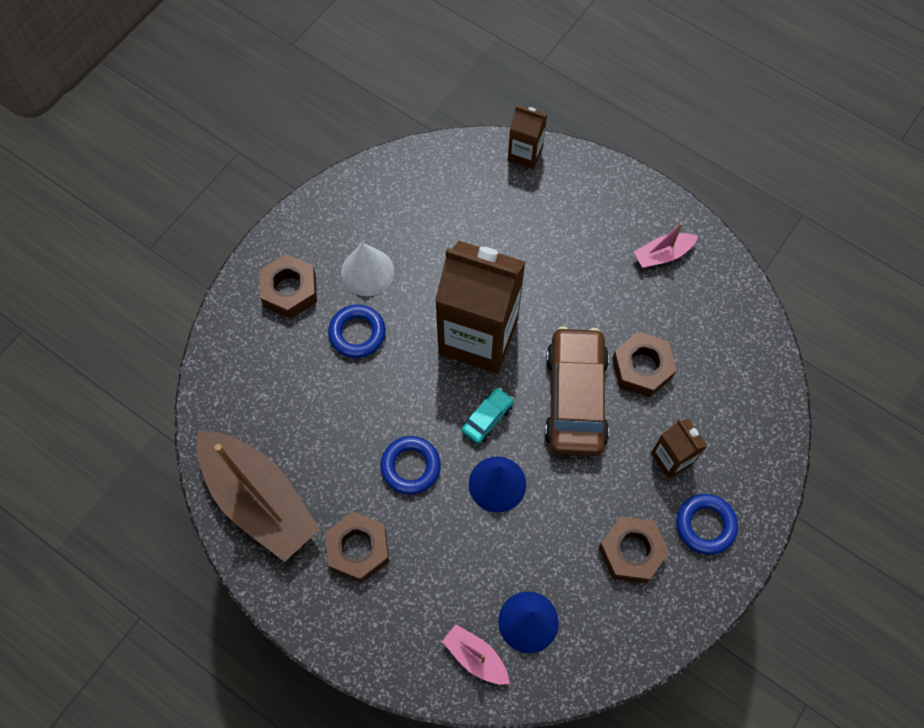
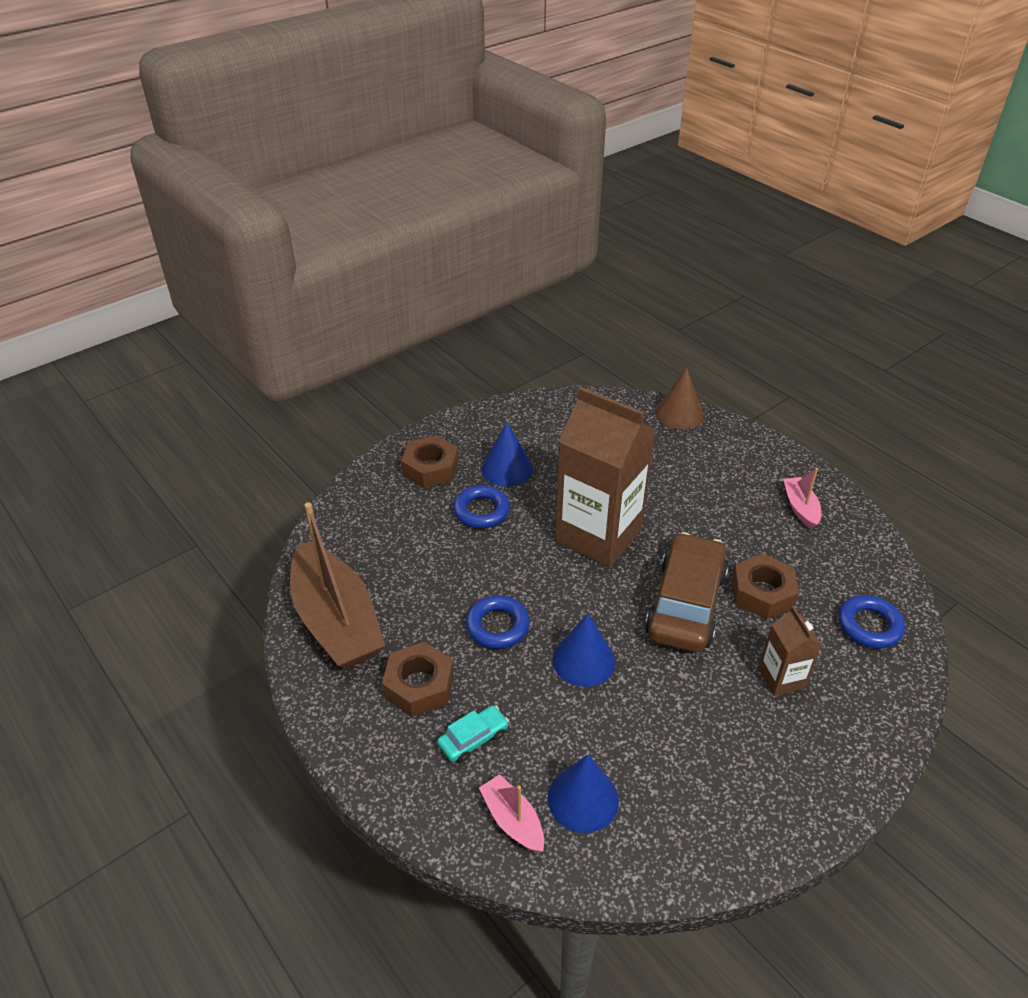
camera: 15 degrees right, 25 degrees down
(367, 272) = (507, 468): white cone -> blue cone
(487, 418) = (589, 602): turquoise car -> turquoise car (473, 739)
(525, 154) = (679, 414): brown carton -> brown cone
(631, 551) = (719, 757): brown nut -> none
(663, 254) = (800, 508): pink boat -> pink boat turned 90 degrees clockwise
(705, 525) = (810, 750): blue ring -> blue ring (869, 625)

